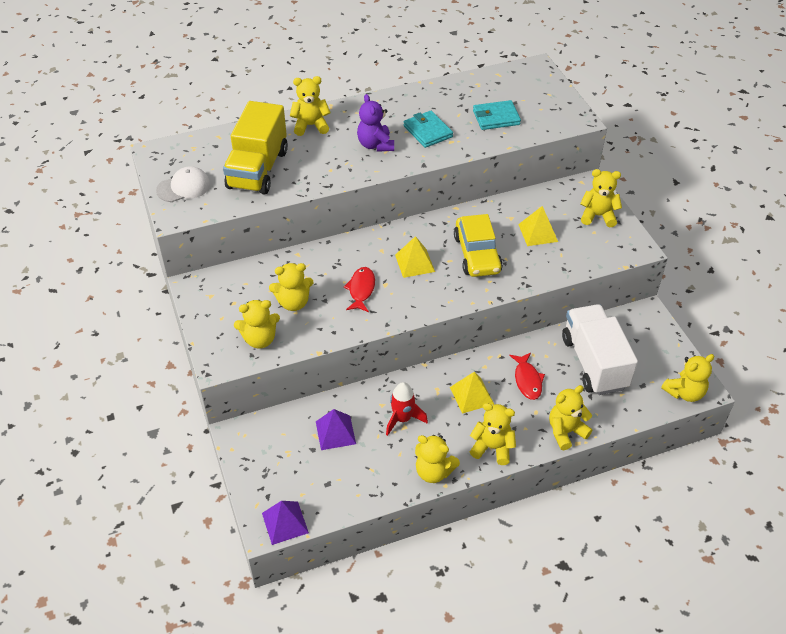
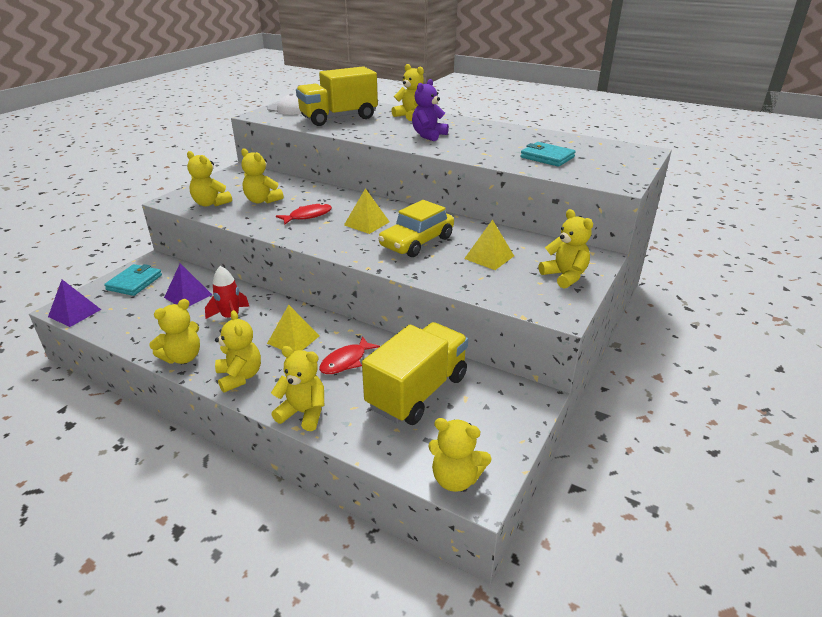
camera: 50 degrees right, 15 degrees down
(428, 131) = (478, 144): turquoise wallet -> turquoise wallet (134, 282)
(434, 471) = (182, 357): yellow teddy bear -> yellow teddy bear turned 120 degrees counterclockwise
(594, 363) = (417, 391): white truck -> yellow truck

